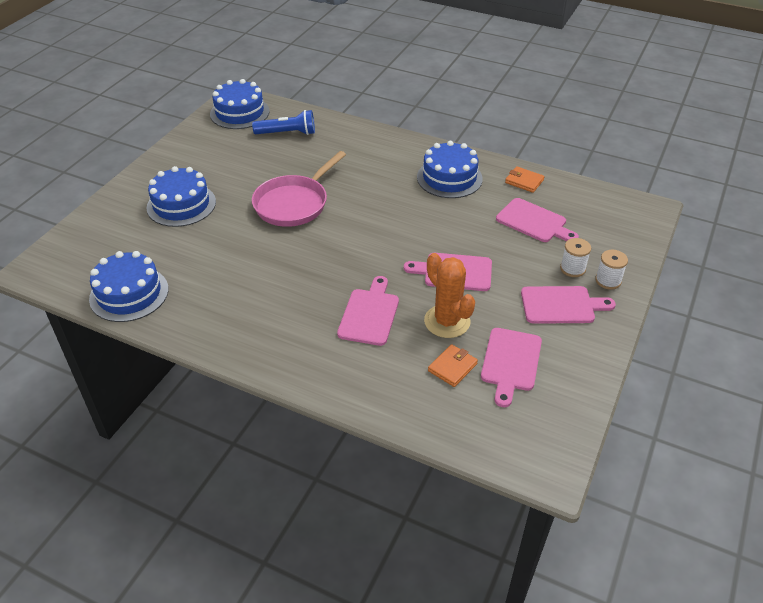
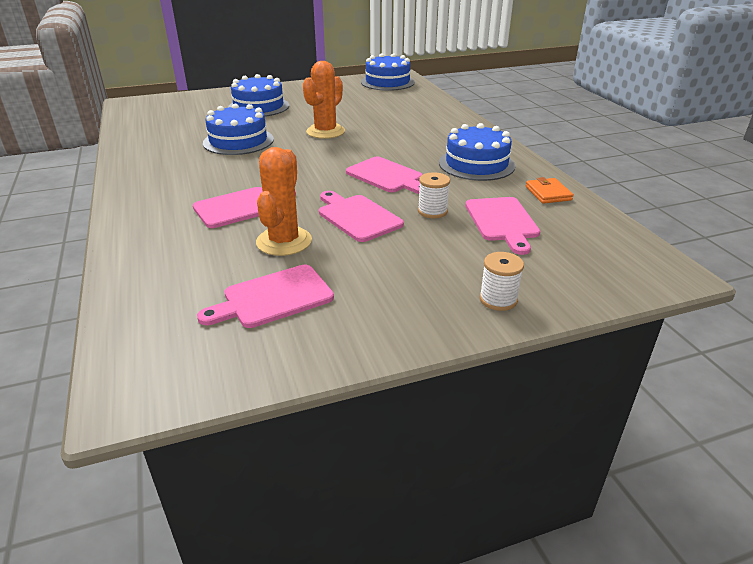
camera: 45 degrees right, 10 degrees down
(129, 294) = (143, 130): blue cake -> blue cake (238, 141)
(287, 133) = (398, 100): blue flashlight -> none
(294, 203) = (325, 132): pink pan -> orange cactus
(452, 367) = (223, 270): orange wallet -> none
(561, 305) = (407, 288): pink cutting board -> pink cutting board (387, 176)
(572, 269) = (475, 270): white spool -> white spool (432, 211)

